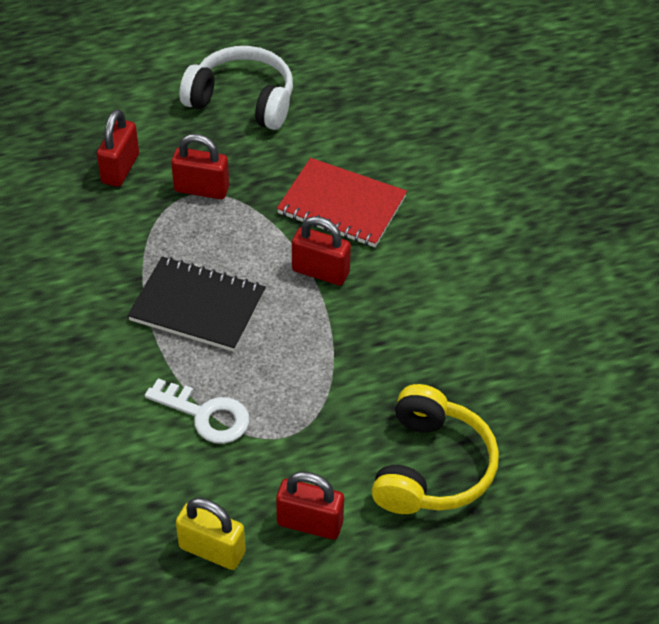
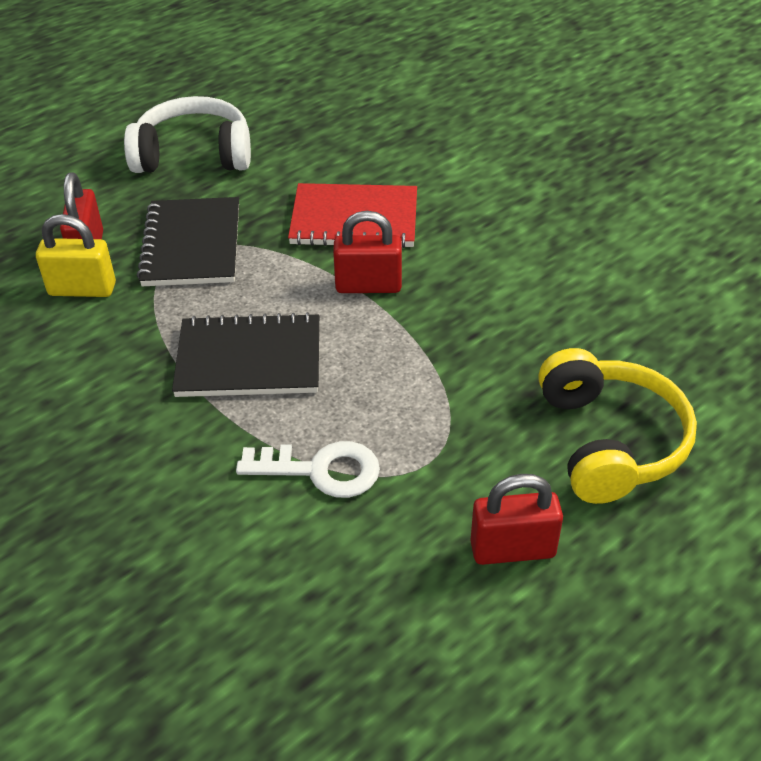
camera: 20 degrees left, 5 degrees down
(201, 189) = (192, 245): red padlock -> black notebook
(212, 550) = (414, 623): yellow padlock -> yellow padlock (82, 289)

